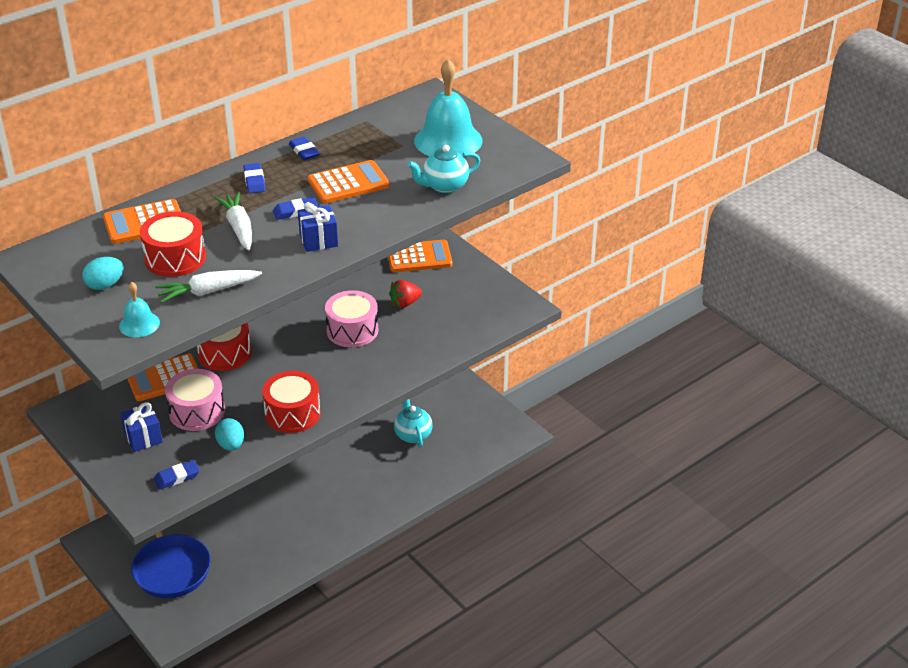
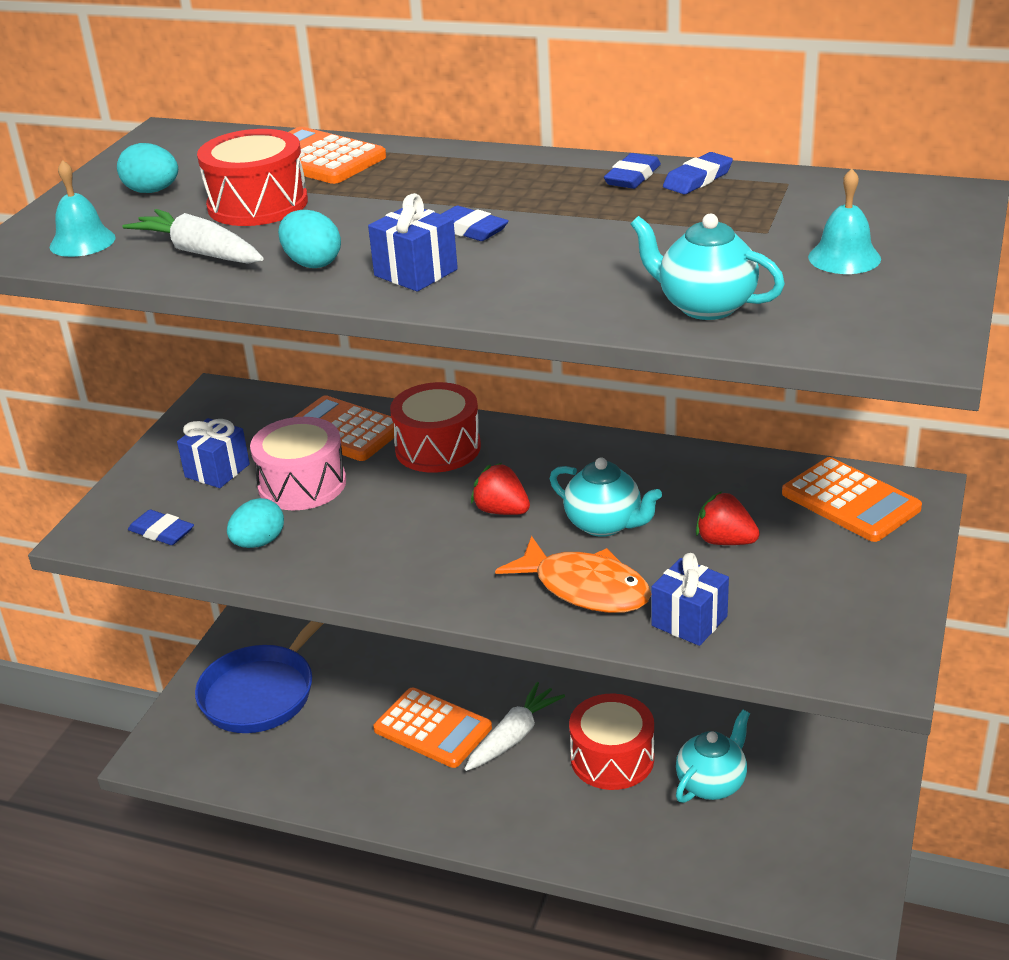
camera: 60 degrees right, 5 degrees down
(239, 228) = (378, 212): white carrot -> white carrot (514, 736)
(254, 181) = (507, 177): blue eraser -> blue eraser (697, 179)
(268, 264) = (312, 263): none -> turquoise egg
(292, 413) = (369, 561): red drum -> red drum (612, 758)
(304, 356) = (501, 511): none -> red strawberry
(348, 183) = (597, 235): orange calculator -> orange calculator (432, 729)
(352, 330) = (604, 524): pink drum -> turquoise teapot
(390, 357) = (585, 588): none -> orange fish
(444, 339) = (689, 621): none -> blue gift
(448, 140) = (844, 257): turquoise bell -> turquoise bell, size x0.50

